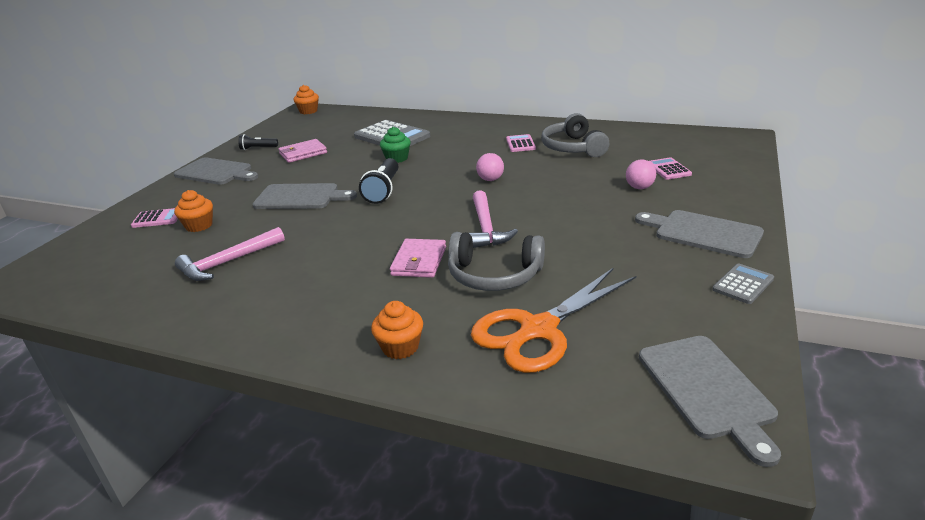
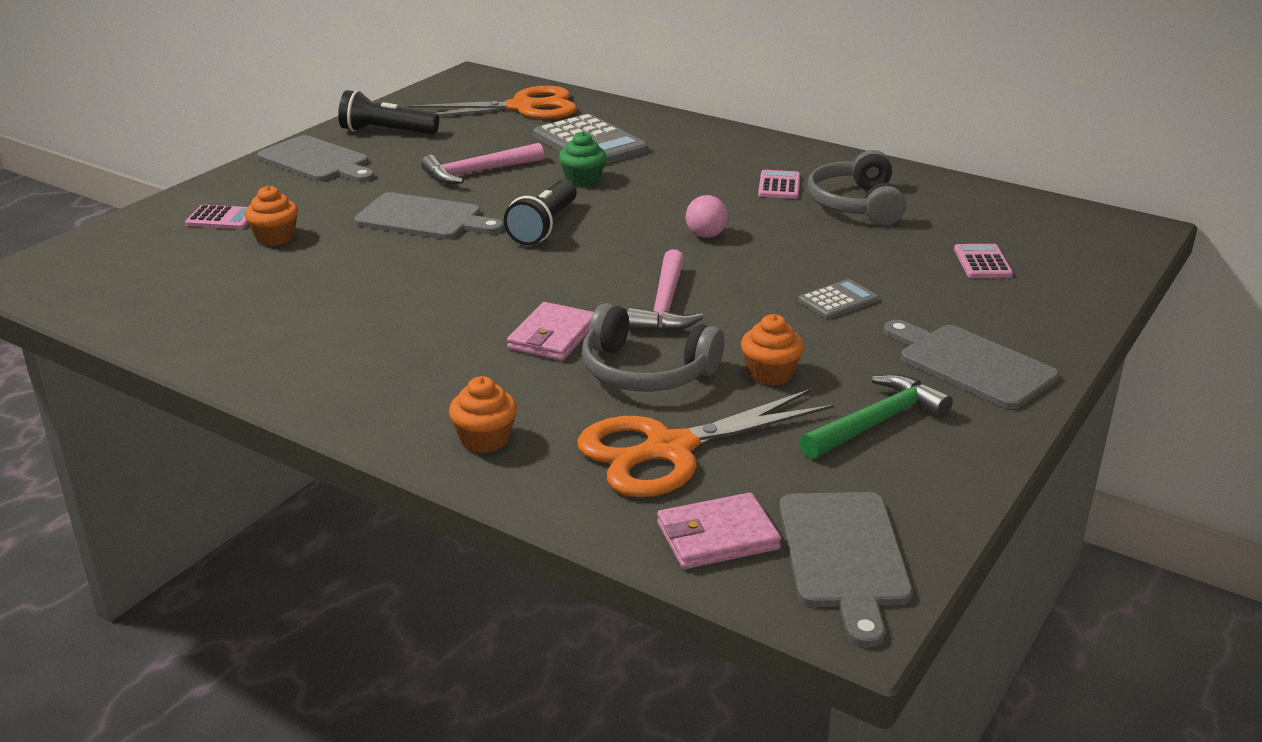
camera: 10 degrees right, 0 degrees up
(228, 262) = (301, 295): pink hammer -> pink hammer (478, 172)
(258, 148) = (386, 132): black flashlight -> black flashlight, size x1.70
(303, 153) = (449, 150): pink wallet -> pink wallet (717, 536)
(308, 111) = (479, 80): orange cupcake -> orange cupcake (770, 374)
(341, 122) = (523, 108): none -> orange scissors
(639, 187) = (920, 283): pink ball -> none
(668, 283) = (876, 422): none -> green hammer
(743, 284) = (979, 442): grey calculator -> grey calculator (838, 300)

